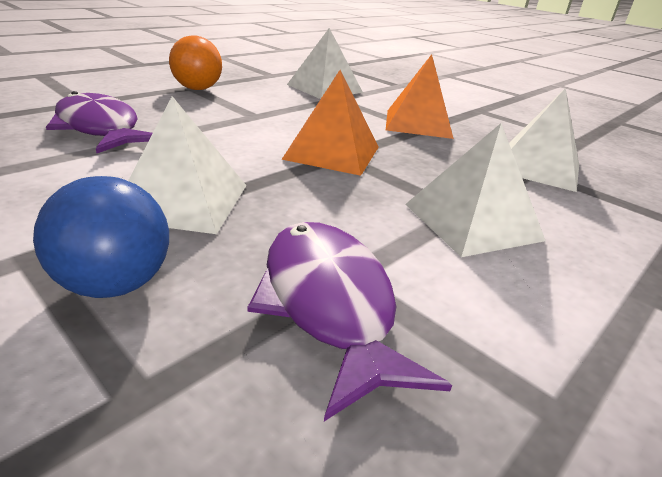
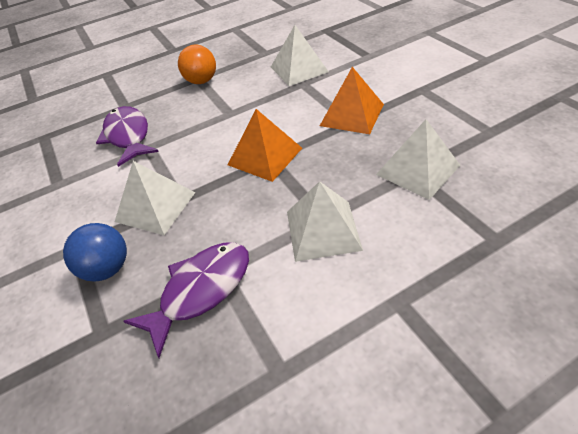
camera: 25 degrees right, 15 degrees up
(329, 304) = (201, 290): purple fish -> purple fish turned 45 degrees clockwise

